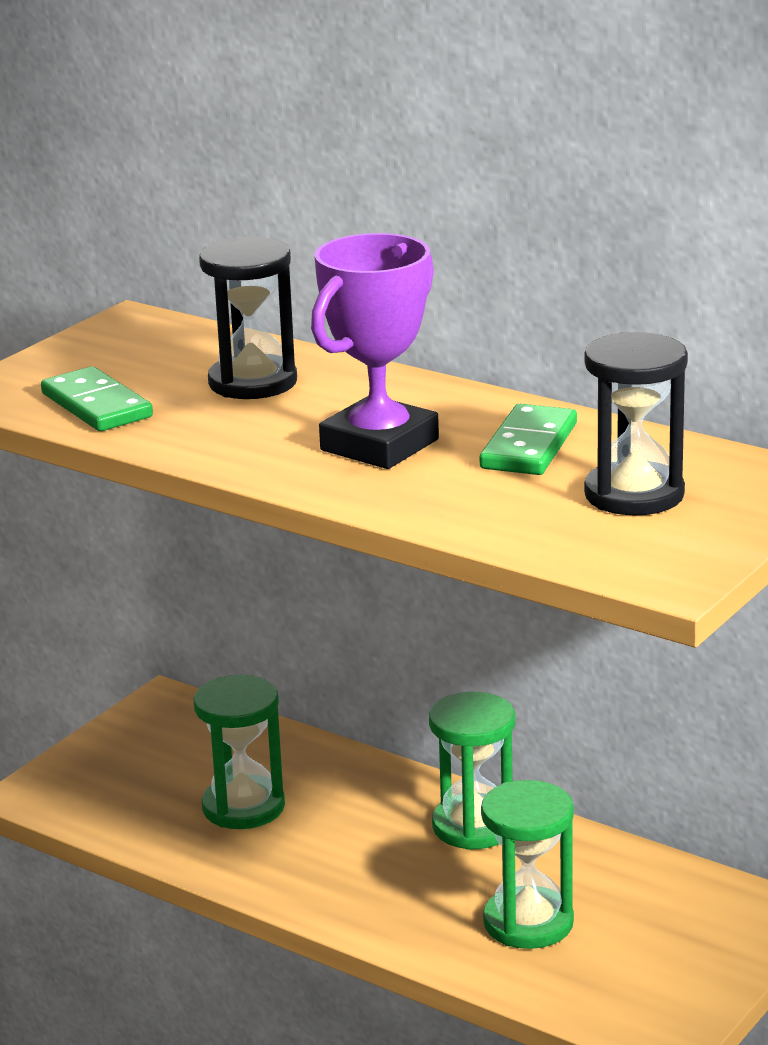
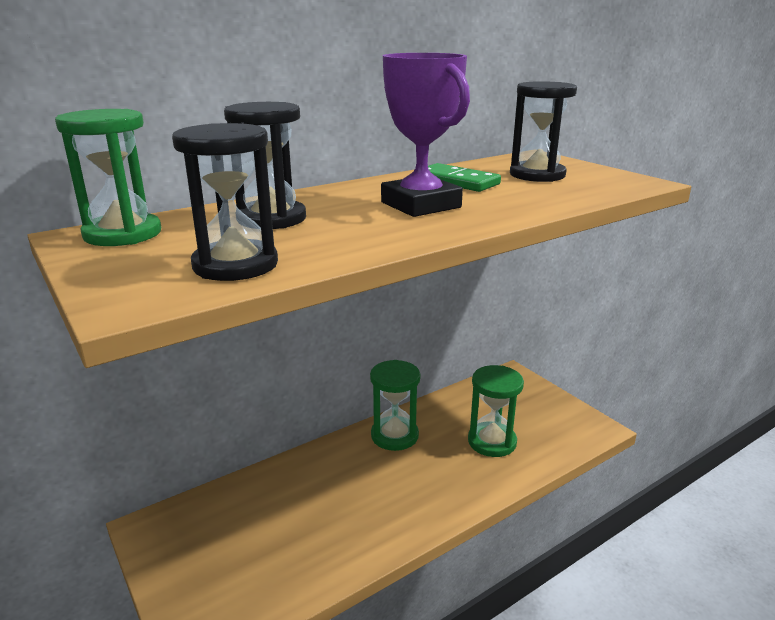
camera: 70 degrees left, 0 degrees up
(96, 405) = (235, 265): green domino -> black hourglass
(243, 807) = (310, 520): green hourglass -> green hourglass (123, 234)

